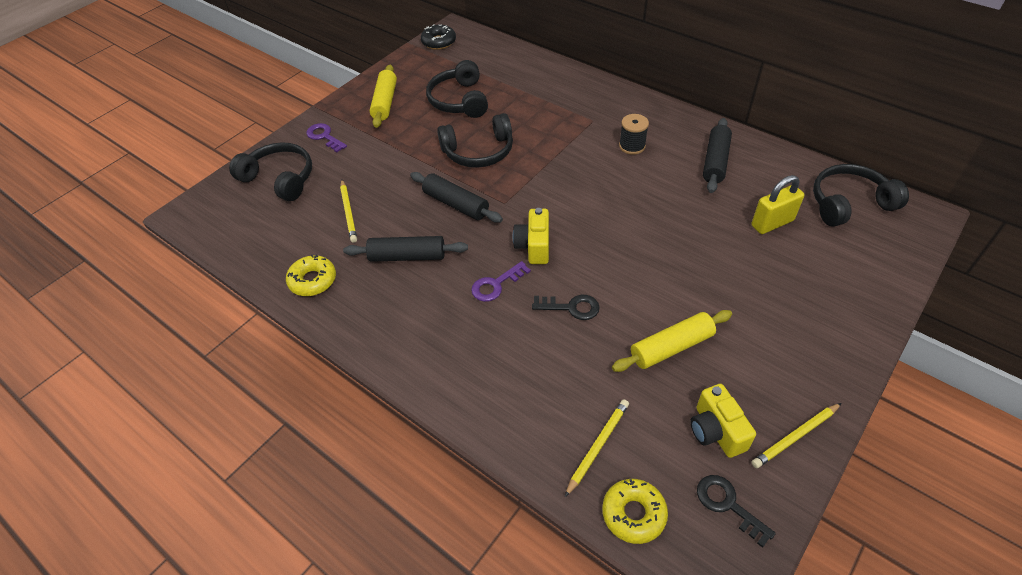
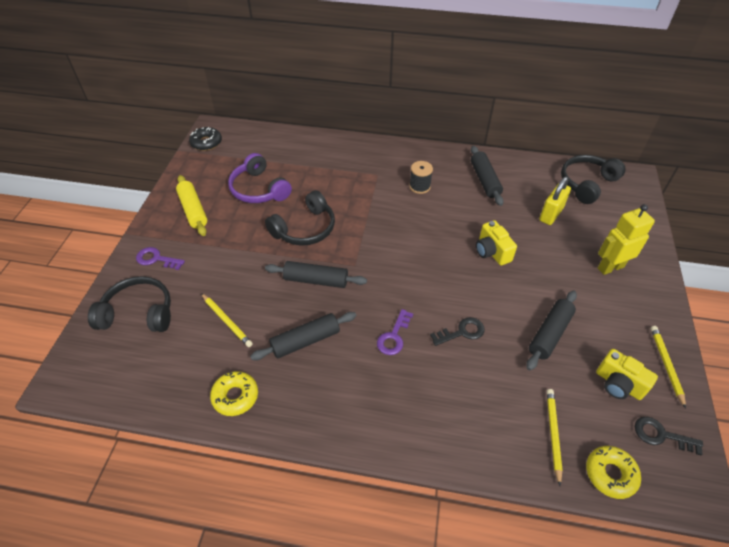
camera: 30 degrees left, 0 degrees up
(459, 100) = (259, 189): black headphones -> purple headphones
(534, 246) = (401, 293): yellow camera -> yellow camera (492, 252)
(671, 347) = (549, 334): yellow rolling pin -> black rolling pin
(795, 437) = (666, 365): yellow pencil -> yellow pencil turned 150 degrees clockwise
(806, 306) = (610, 267): none -> yellow robot

